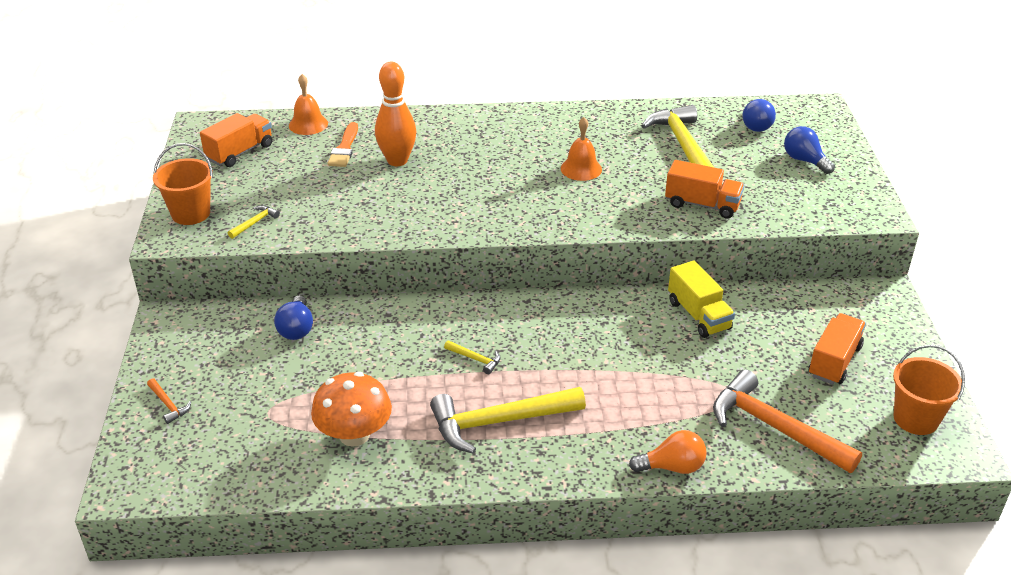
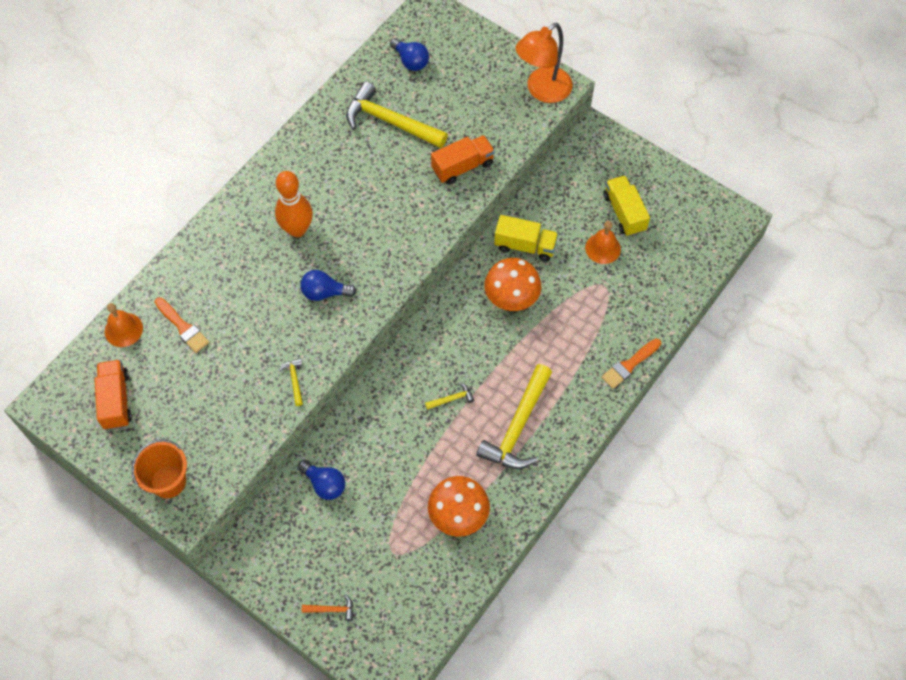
camera: 50 degrees left, 25 degrees up
(255, 222) = (222, 445): yellow hammer -> yellow hammer (294, 380)
(397, 161) = (234, 304): orange bowling pin -> orange bowling pin (297, 229)
(581, 169) = (357, 201): orange bell -> orange bell (603, 248)
(632, 337) = (511, 297): none -> orange mushroom
(672, 467) = (629, 365): orange light bulb -> orange brush
(774, 427) = (645, 289): orange hammer -> none
(804, 160) = (474, 71): blue light bulb -> blue light bulb (324, 292)
(834, 361) = (624, 213): orange truck -> yellow truck
(853, 207) = (542, 91): none -> orange lamp
(915, 419) = (698, 216): orange bucket -> none

